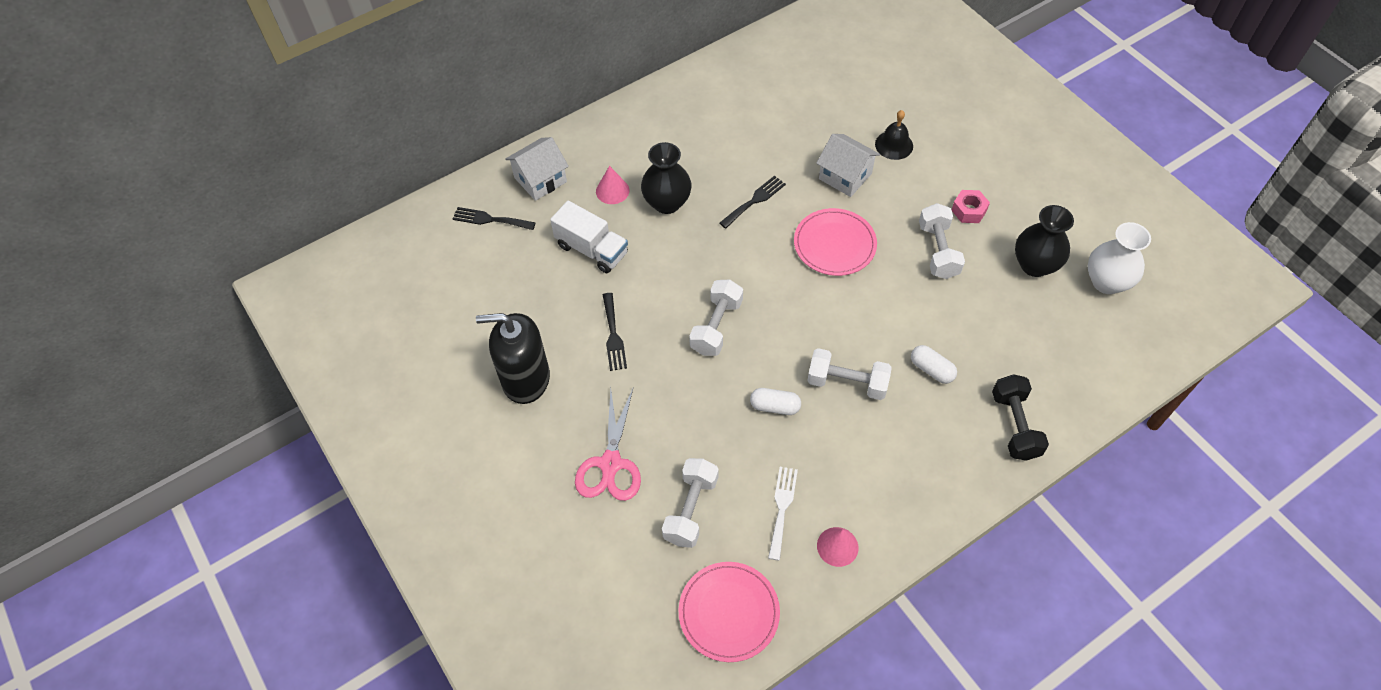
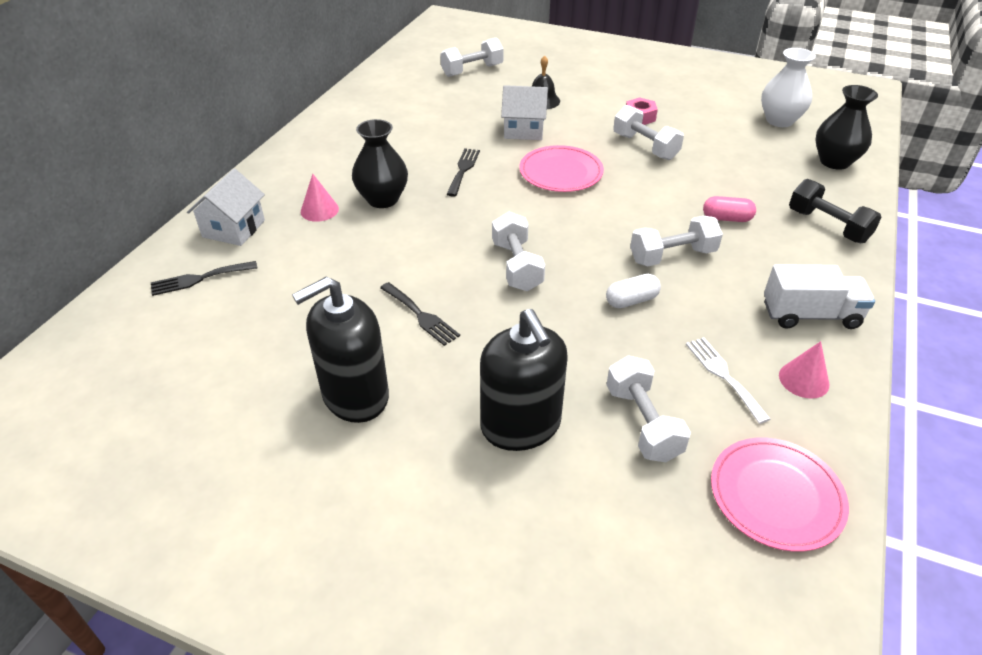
camera: 35 degrees left, 15 degrees down
(592, 249) = (337, 259): white truck -> white truck (810, 315)
(610, 463) = (521, 426): pink scissors -> black soap dispenser
(861, 72) = (472, 70): none -> white dumbbell
(931, 369) = (726, 218): white capsule -> pink capsule
(1035, 265) = (722, 129): black vase -> black vase (834, 161)

